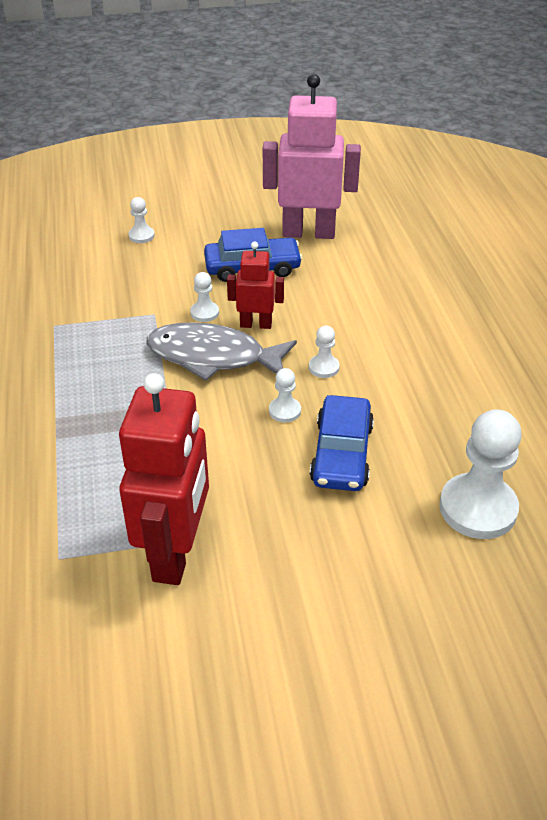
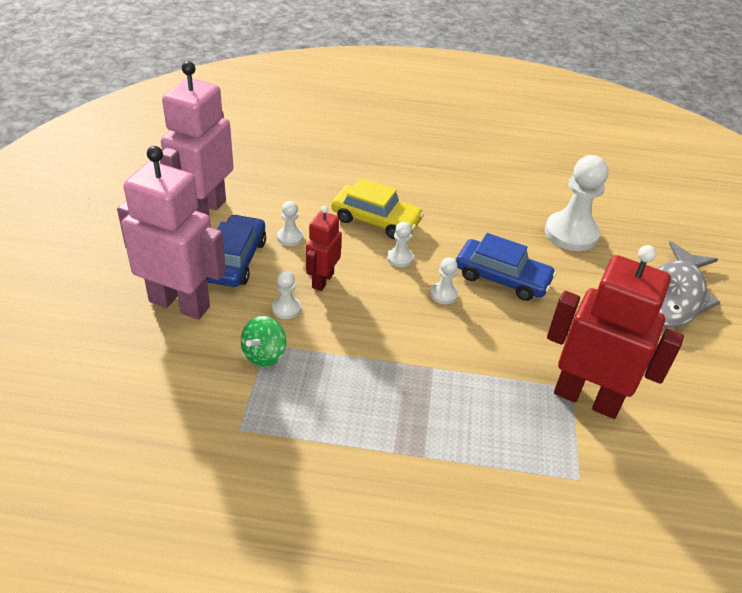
camera: 75 degrees left, 0 degrees up
(140, 316) = (264, 354): none -> green spinning top
(141, 236) = (119, 324): white pawn -> white pawn (290, 237)
(179, 256) = (180, 304): none -> pink robot
(213, 357) = (354, 319): grey fish -> grey fish (674, 296)
(376, 337) = (376, 220): none -> yellow car

